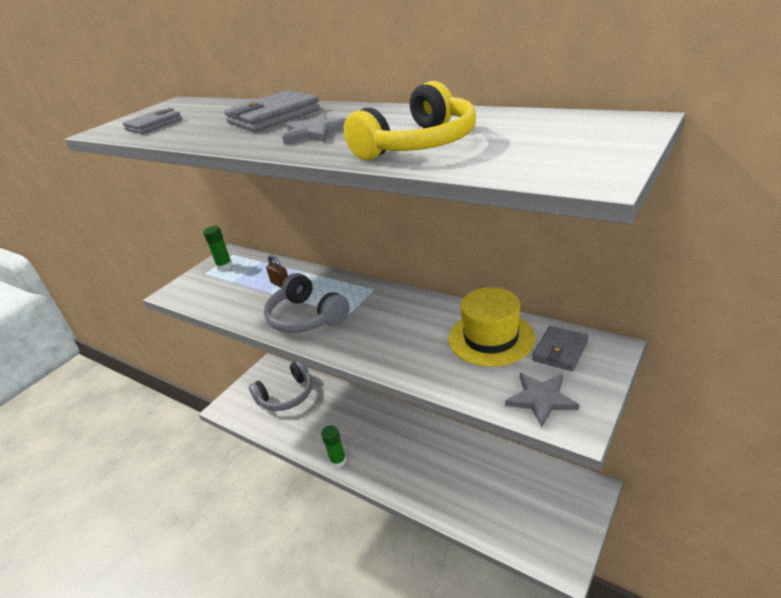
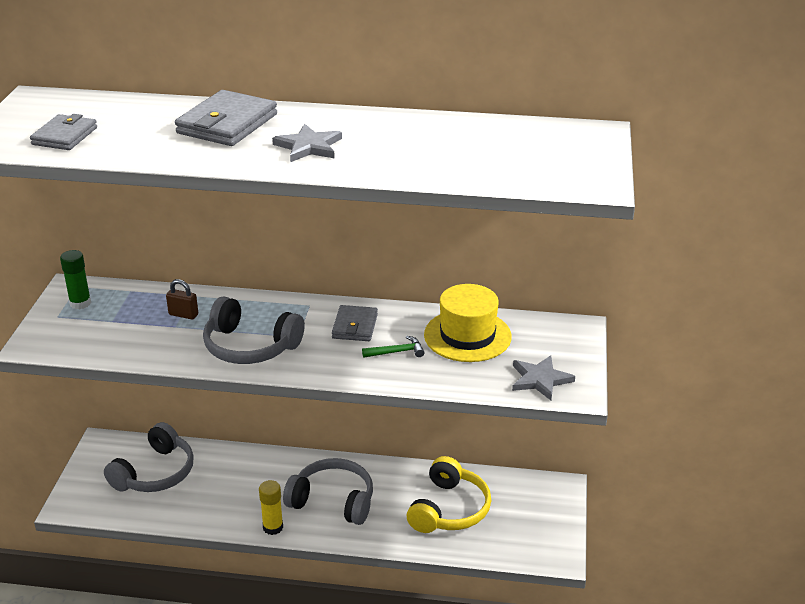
camera: 30 degrees left, 0 degrees up
(338, 461) = (273, 527): green glue stick -> yellow glue stick
(392, 449) = (333, 501): none -> grey headphones
(417, 343) = (396, 352): none -> green hammer
(419, 144) = (434, 159): yellow headphones -> yellow headphones (449, 509)
(560, 351) = (537, 337): grey wallet -> grey wallet (355, 326)

